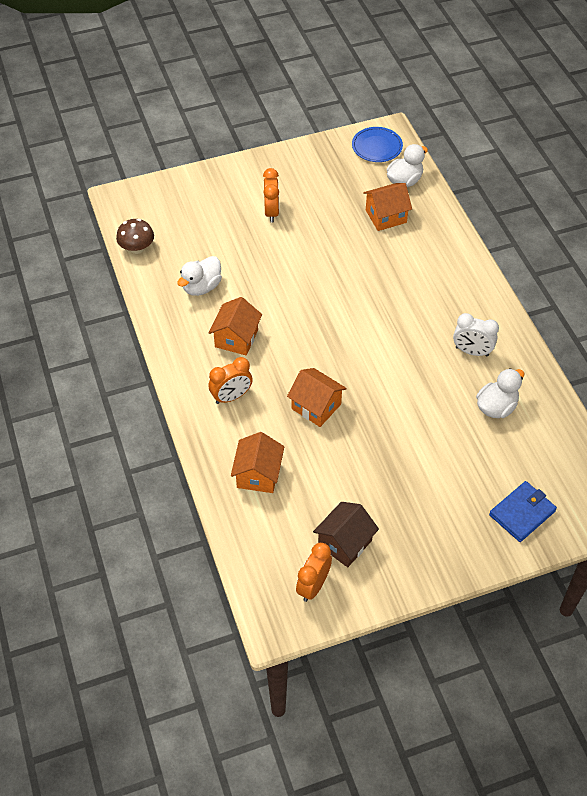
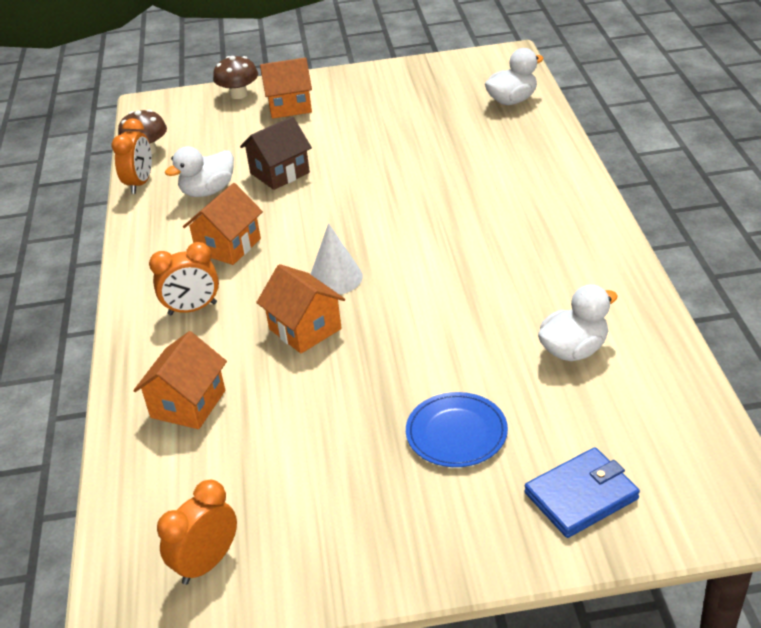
camera: 15 degrees right, 15 degrees down
(188, 183) = (238, 94): none -> brown mushroom
(271, 212) = (329, 123): orange clock -> orange clock (140, 183)
(323, 361) = (335, 278): none -> white cone
(345, 543) = (280, 507): brown house -> brown house (280, 173)
(377, 147) = (486, 68): blue plate -> blue plate (456, 433)
(386, 216) = (476, 133): orange house -> orange house (289, 106)
(472, 351) = (554, 281): white clock -> none

